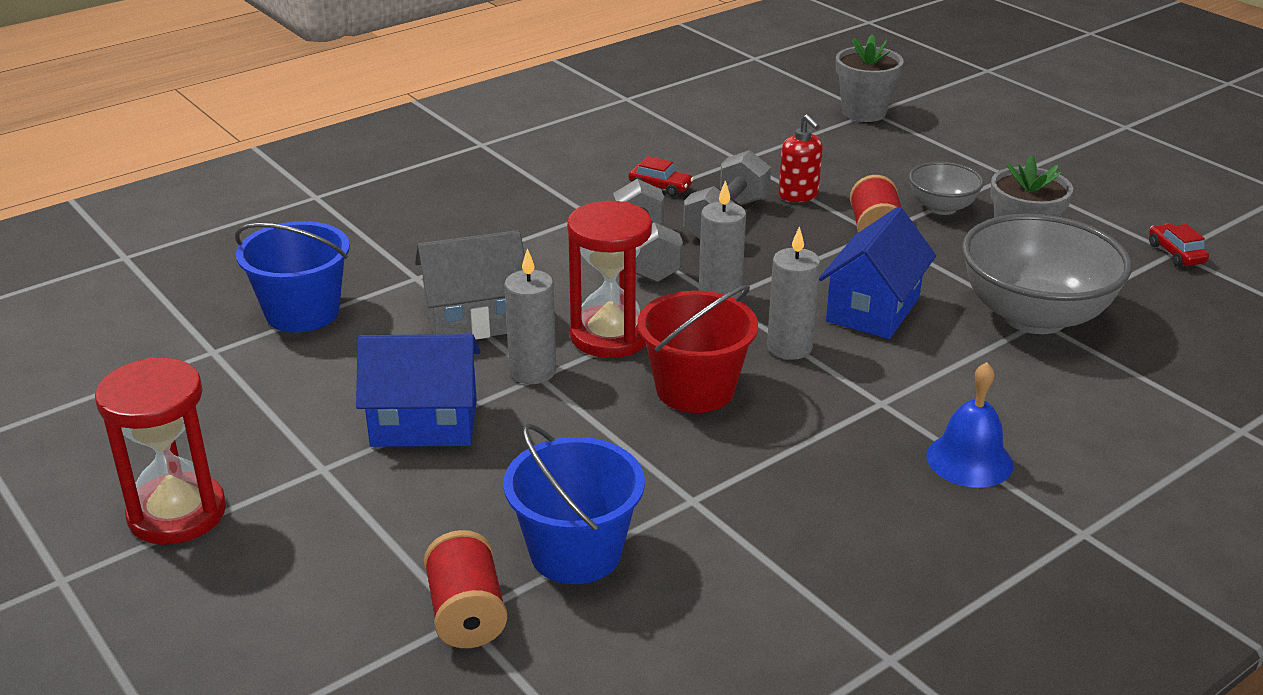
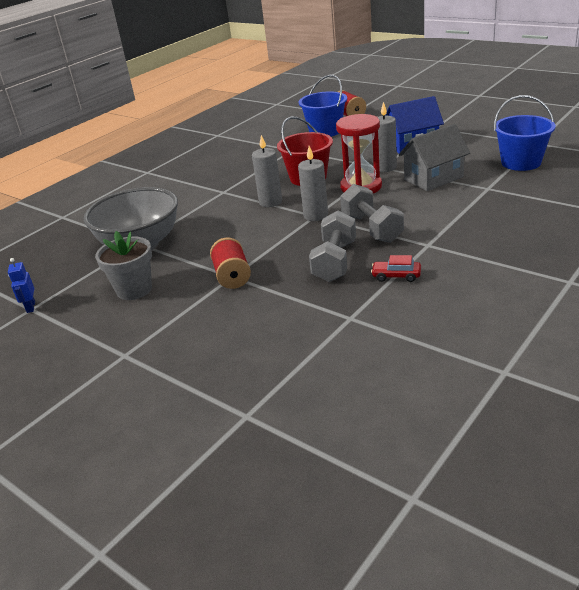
camera: 170 degrees right, 0 degrees up
(177, 513) = (468, 110): red hourglass -> none
(798, 195) = (292, 293): red soap dispenser -> none
(864, 112) = (254, 412): grey flower pot -> none
(873, 309) = (230, 228): blue house -> none
(942, 207) = (184, 308): grey bowl -> none
(969, 460) = (186, 182): blue bell -> none
(1176, 254) = (30, 307): red car -> blue robot

